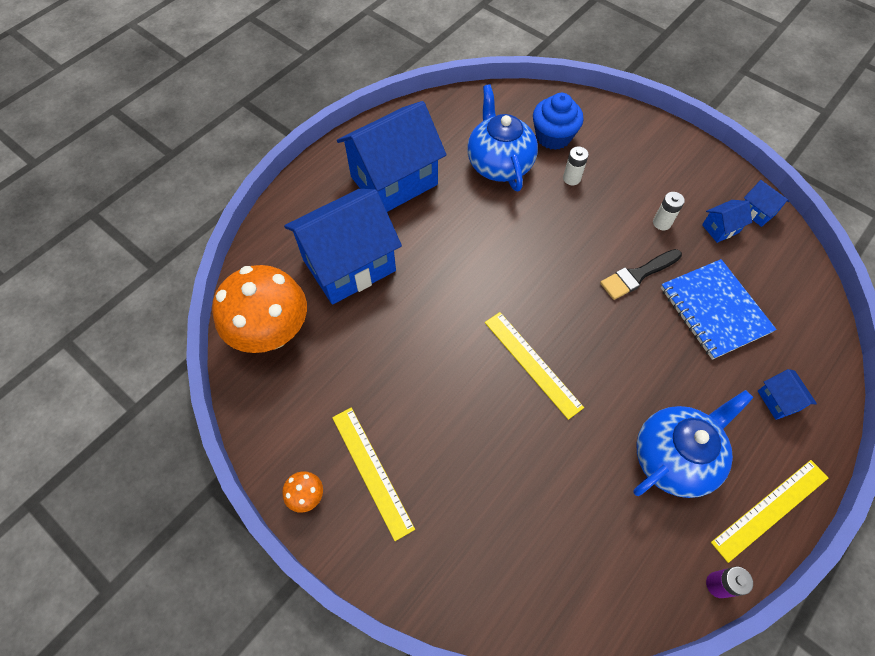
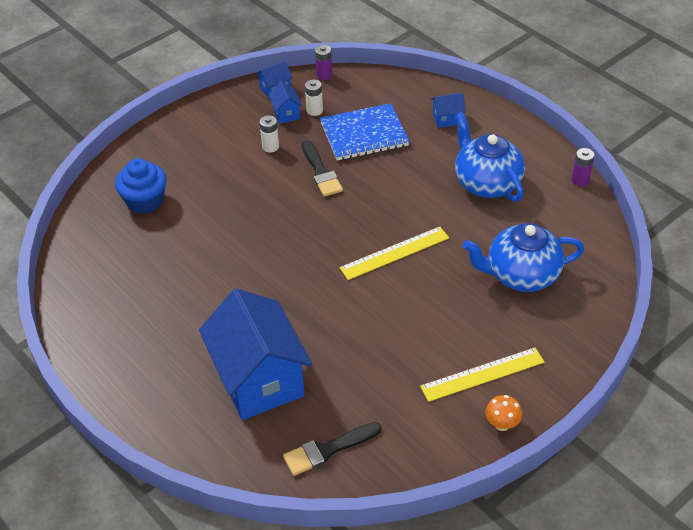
camera: 80 degrees left, 15 degrees down
(272, 333) = (327, 450): orange mushroom -> black brush
(394, 181) = (159, 333): blue house -> none
(499, 164) = (165, 246): blue teapot -> blue teapot (521, 275)
(571, 178) = (202, 196): white battery -> white battery (314, 110)
(770, 509) = (529, 142): yellow ruler -> none
(802, 255) = (324, 75): none -> purple battery

